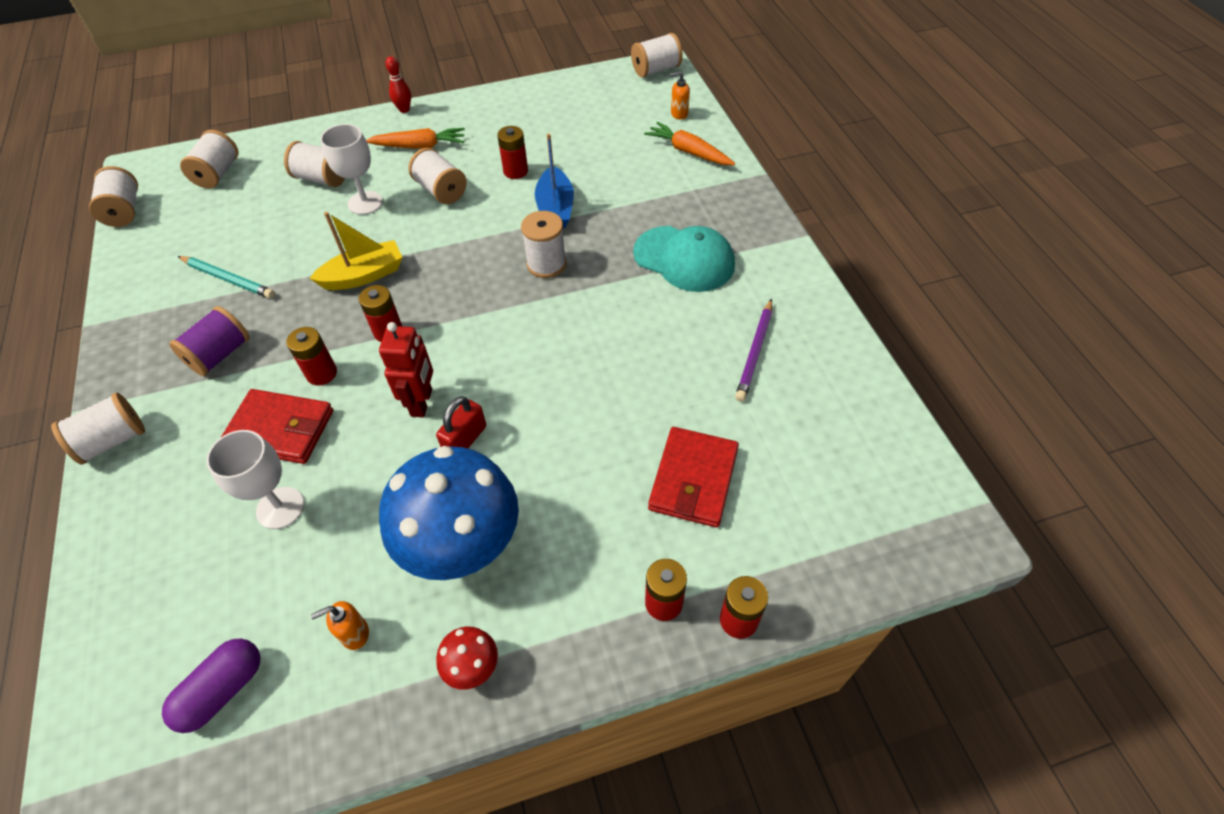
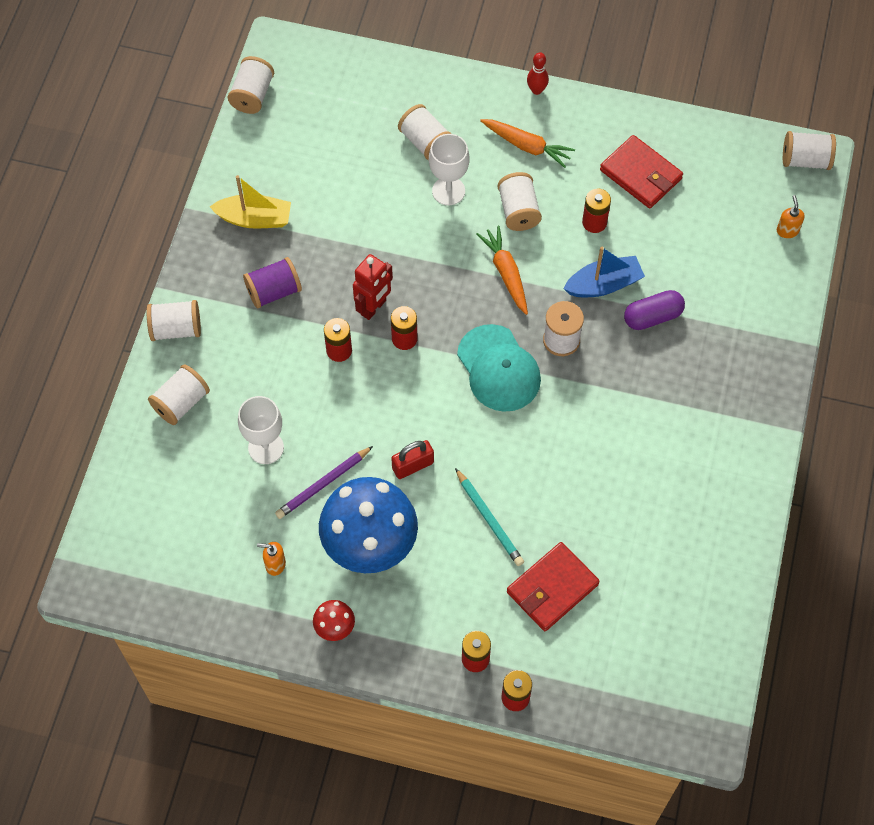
camera: 30 degrees right, 10 degrees up
(218, 174) = (342, 89): white spool -> white spool (181, 403)
(222, 690) = (184, 554): purple capsule -> purple capsule (652, 317)
(228, 279) = (307, 218): turquoise pencil -> turquoise pencil (489, 519)
(280, 429) = (290, 384): red wallet -> red wallet (641, 174)
(364, 275) = (411, 271): yellow boat -> yellow boat (254, 218)
(422, 402) = (398, 417): red robot -> red robot (373, 307)
(555, 208) = (604, 284): blue boat -> blue boat turned 135 degrees counterclockwise
(679, 114) = (787, 230): orange soap dispenser -> orange soap dispenser turned 60 degrees clockwise
(684, 259) = (677, 398): turquoise cap -> turquoise cap (498, 369)
(689, 152) = (763, 283): orange carrot -> orange carrot (506, 273)
(755, 352) = (670, 515): purple pencil -> purple pencil (323, 484)

